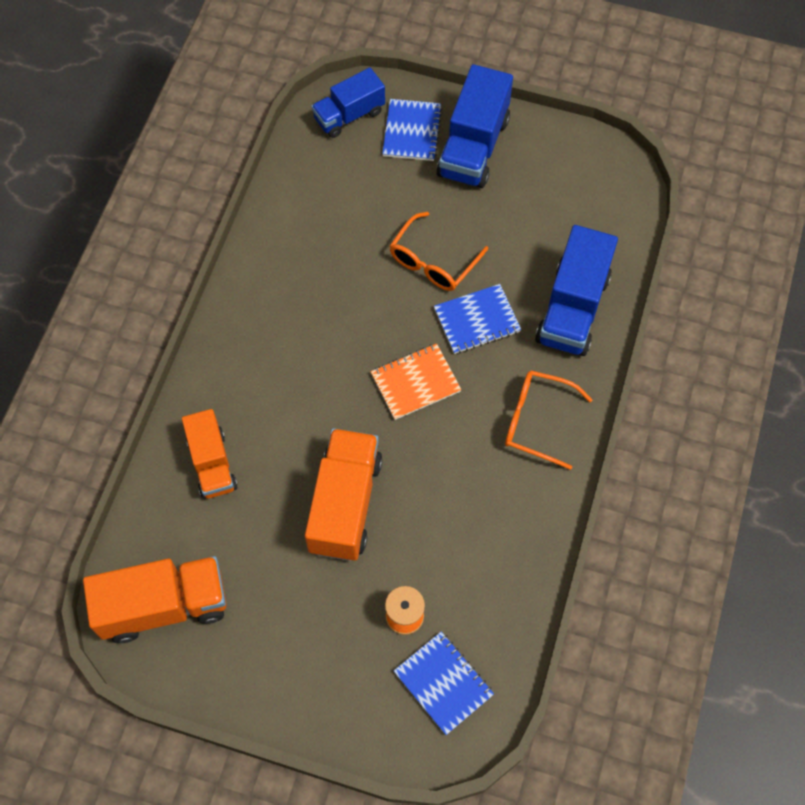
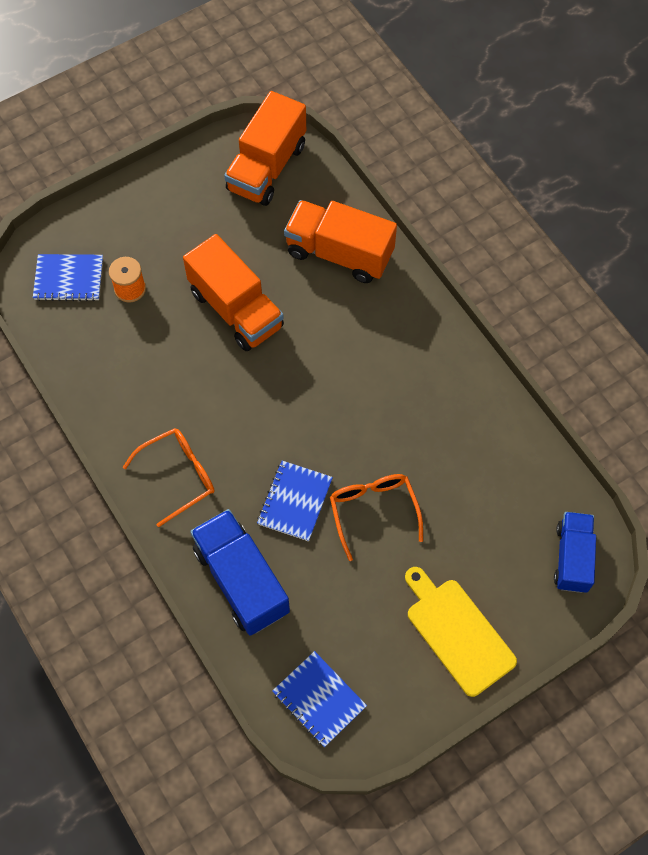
camera: 130 degrees right, 0 degrees up
(212, 463) = (339, 253): orange truck -> orange truck, size x1.52
(412, 131) = (514, 595): blue notebook -> blue notebook (319, 699)
(415, 382) = (283, 419): orange notebook -> none
(473, 147) = (457, 632): blue truck -> yellow cutting board

